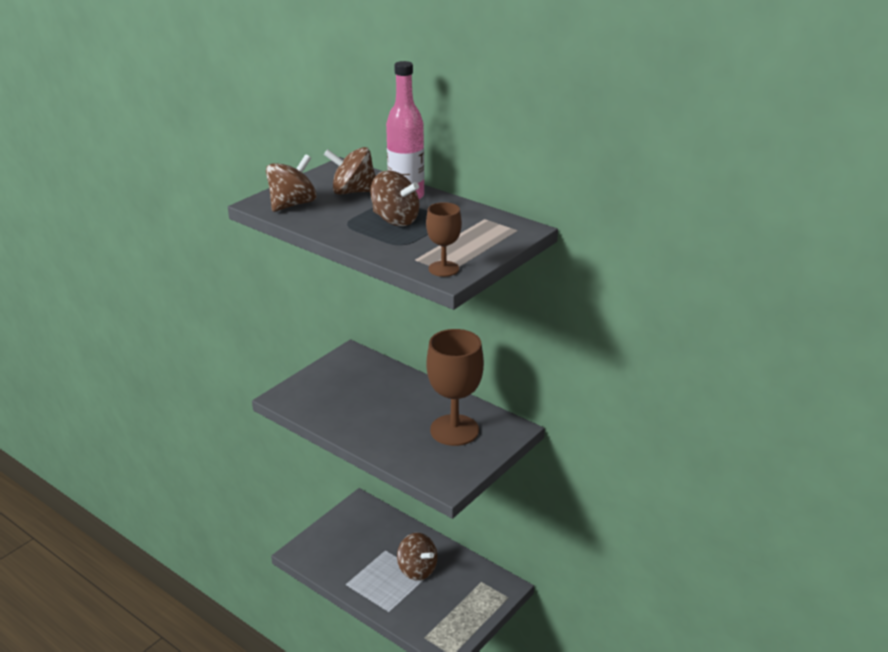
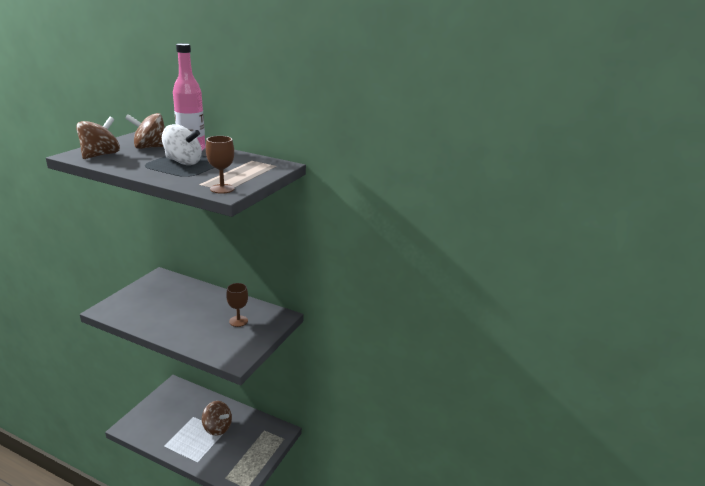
camera: 15 degrees left, 5 degrees down
(395, 220) = (183, 162): brown spinning top -> white spinning top
(454, 430) = (238, 321): brown goblet -> brown goblet, size x0.52

